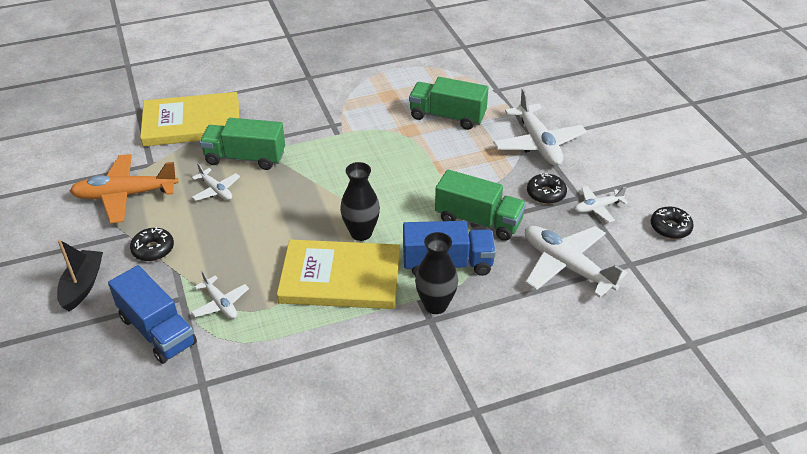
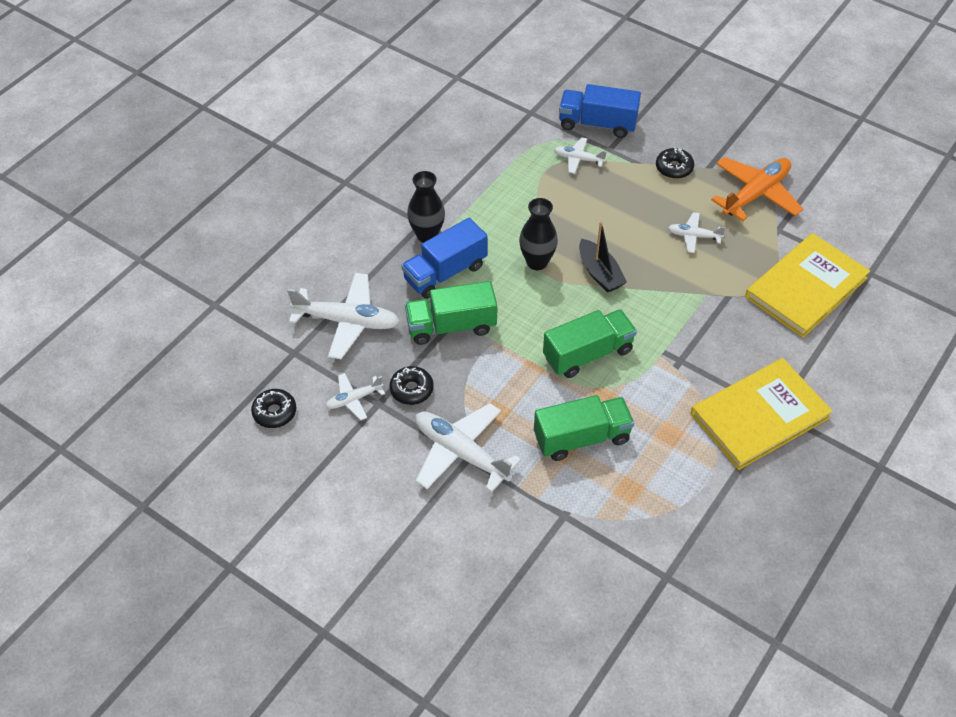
camera: 145 degrees right, 10 degrees up
(82, 286) = (684, 122): black boat -> black boat (599, 273)
(245, 158) = (711, 278): green truck -> green truck (588, 354)
(340, 278) = (515, 219): yellow book -> yellow book (759, 416)
(597, 208) = (354, 399): white plane -> white plane turned 150 degrees counterclockwise

